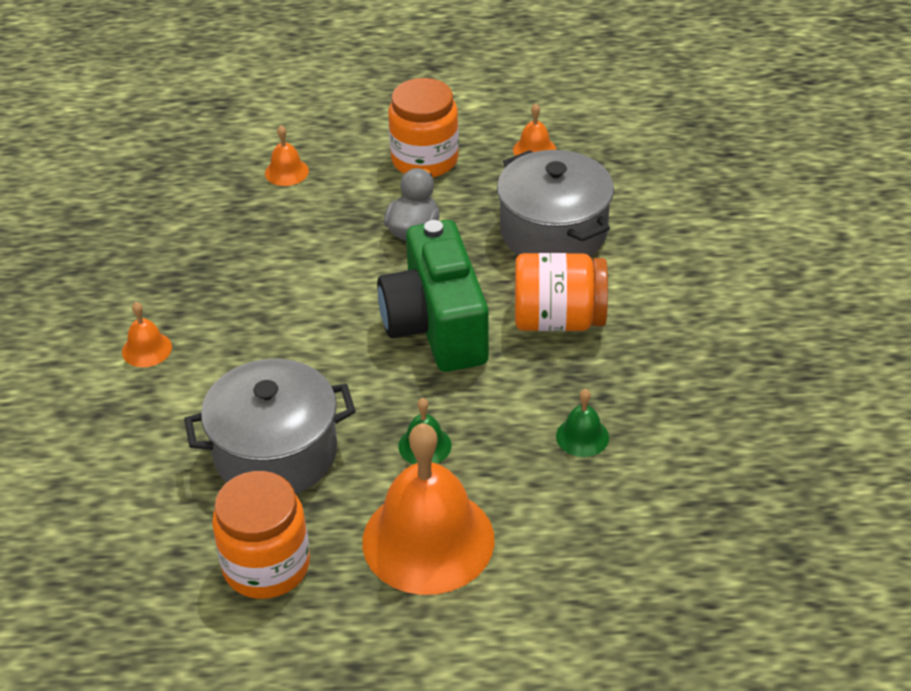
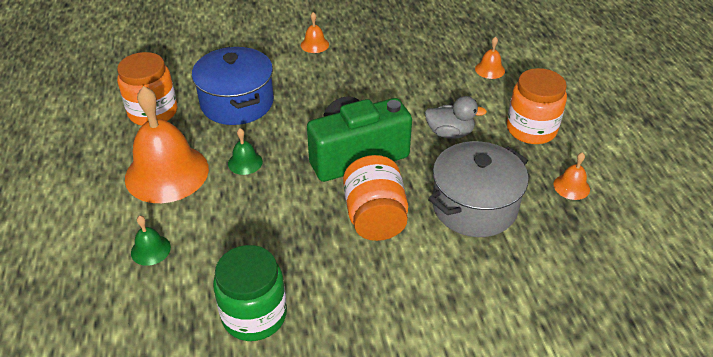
camera: 80 degrees right, 0 degrees up
(275, 453) = (237, 102): grey pot -> blue pot
(582, 436) = (256, 239): green bell -> green bell (150, 250)
(706, 442) = (254, 315): none -> green jar

